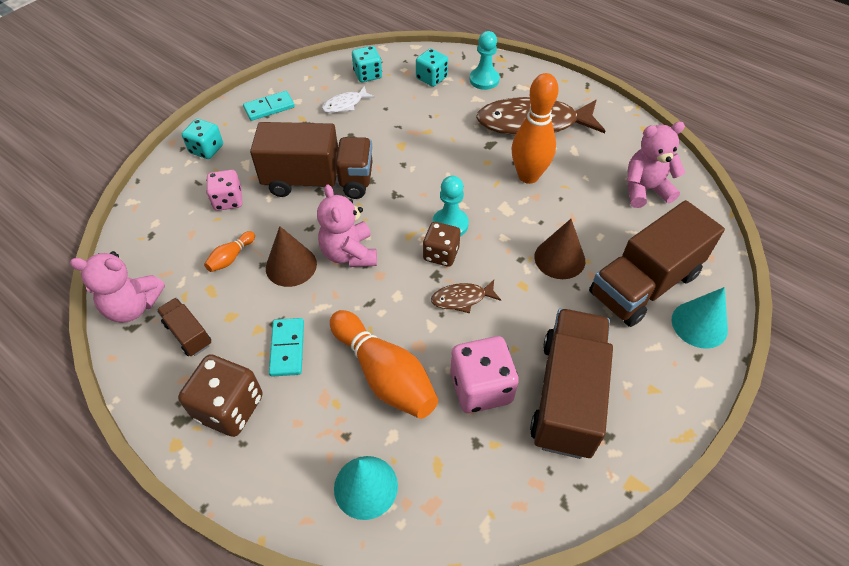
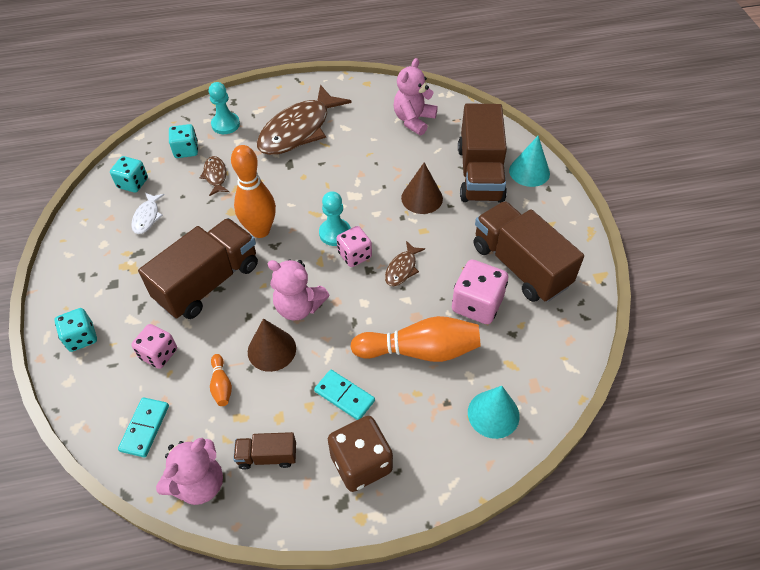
camera: 50 degrees left, 0 degrees up
(269, 108) = (87, 267): turquoise domino -> turquoise domino (144, 428)
(426, 111) = (215, 176): none -> brown fish
(441, 254) = (354, 255): brown dice -> pink dice
(528, 176) = (340, 165): orange bowling pin -> orange bowling pin (260, 230)

